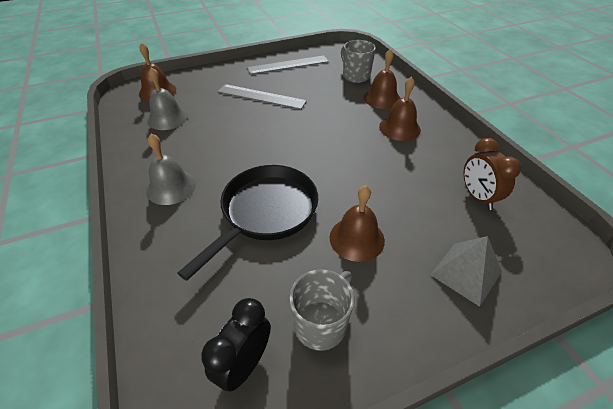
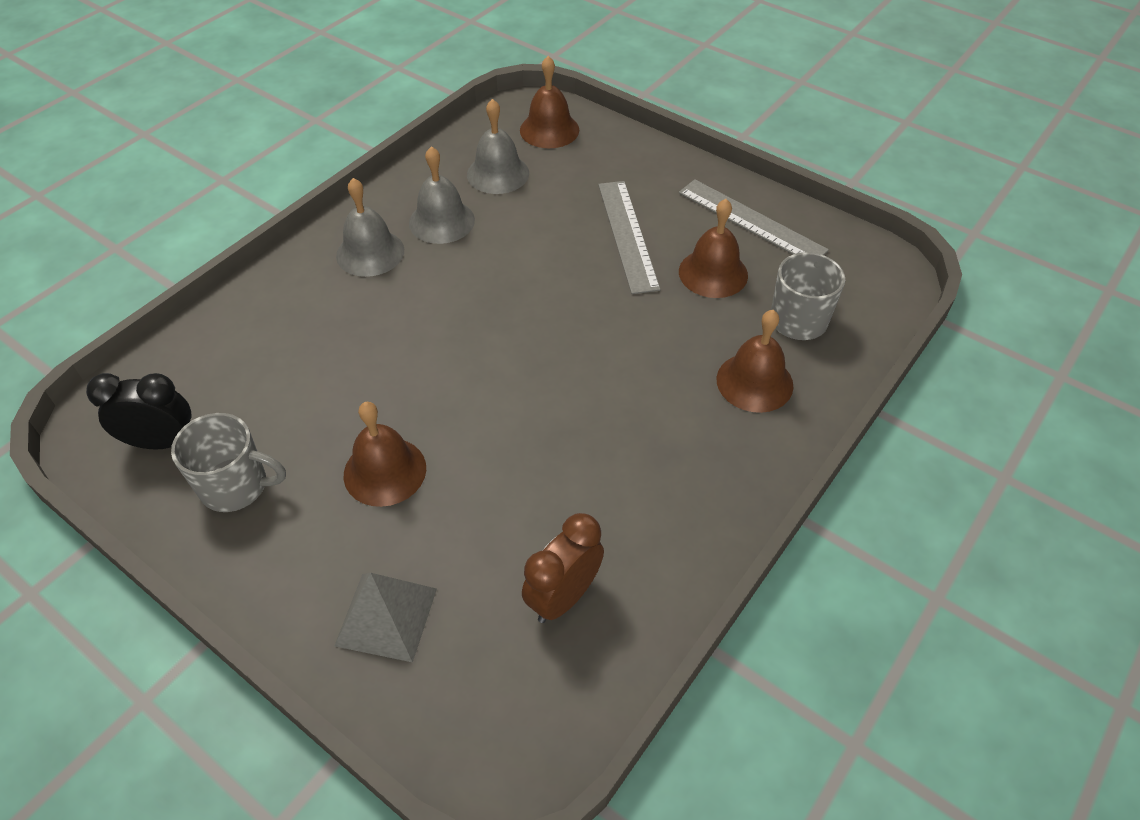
camera: 60 degrees right, 5 degrees up
(179, 150) = (441, 221): none -> grey bell
(265, 212) = (378, 359): black pan -> none
(399, 128) = (680, 437): brown bell -> brown bell (713, 273)

